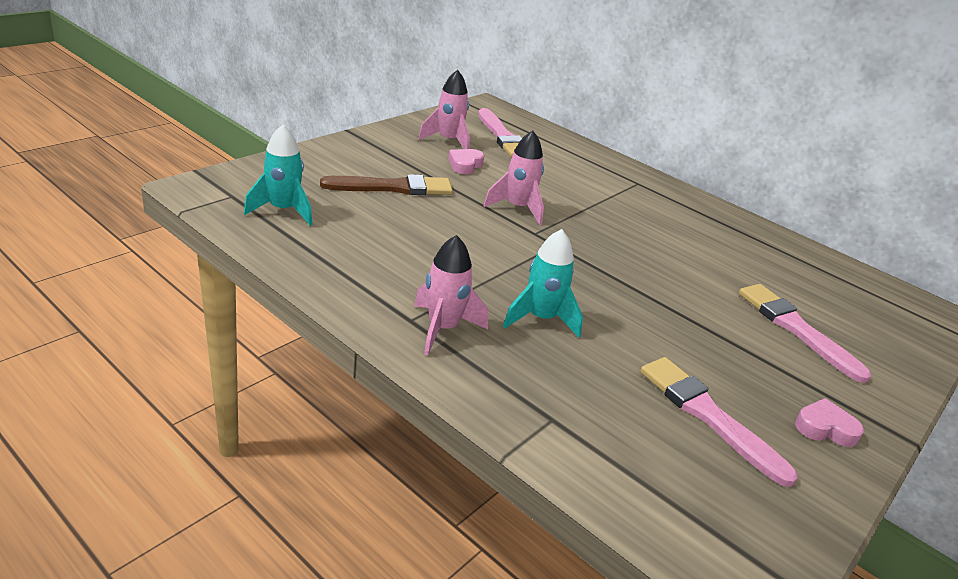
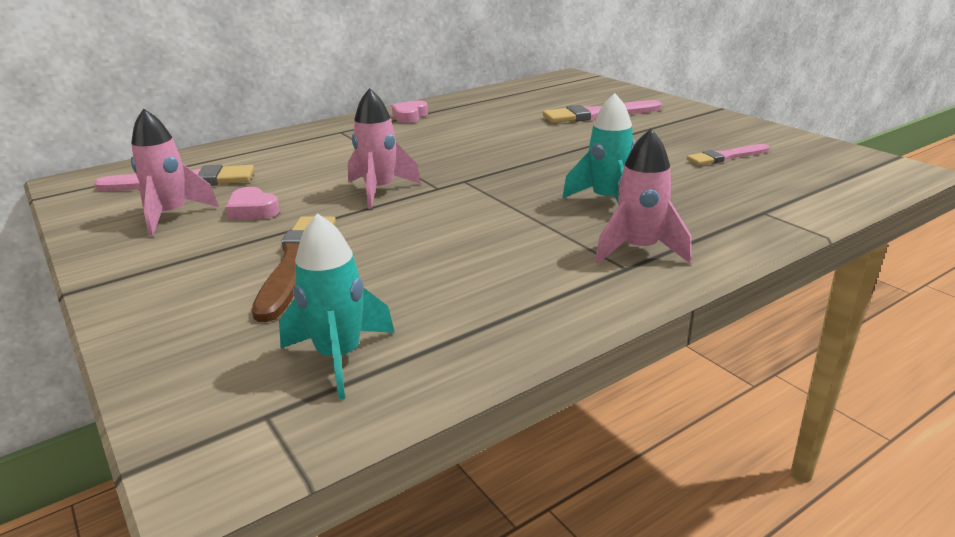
camera: 70 degrees left, 5 degrees down
(708, 416) = (726, 157): pink brush -> pink brush, size x0.63
(825, 428) = (720, 126): pink heart -> pink heart (409, 116)

